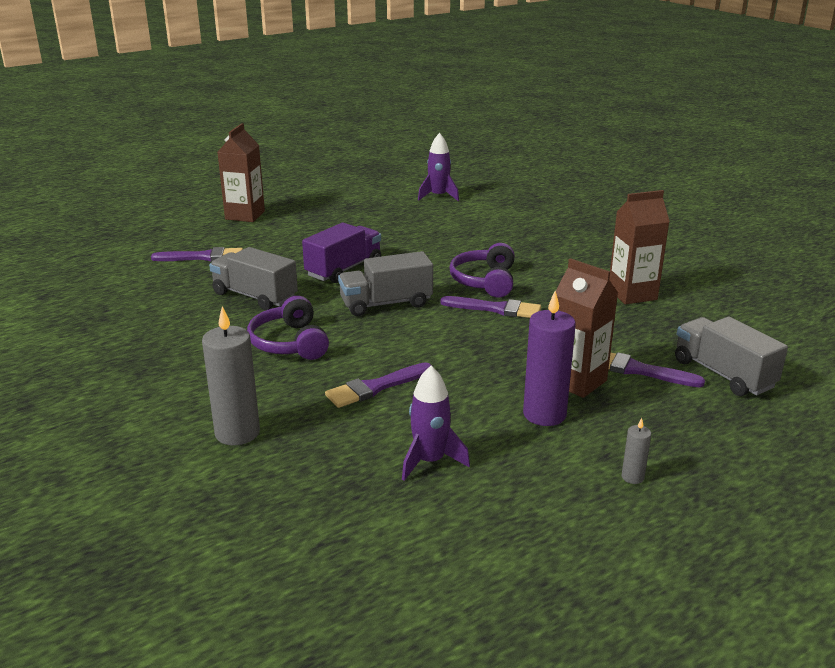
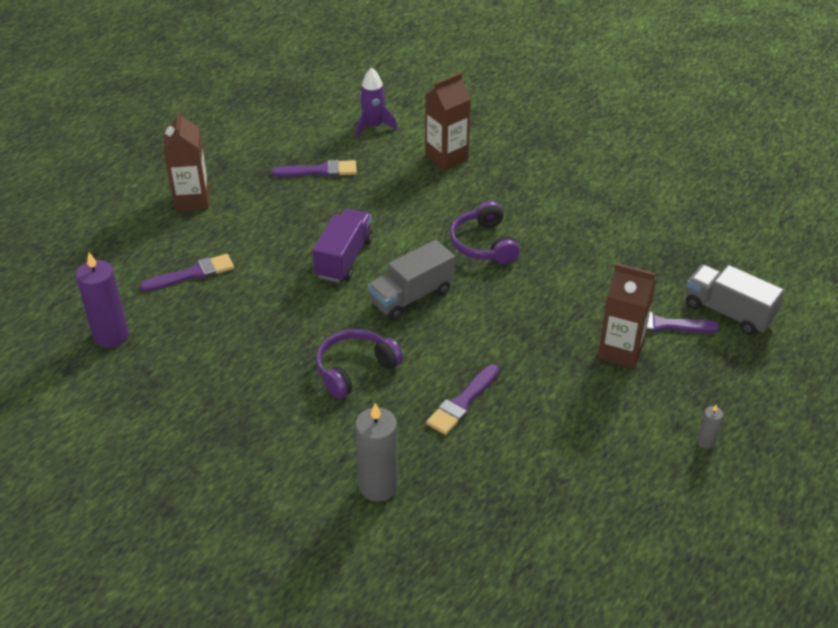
camera: 20 degrees left, 15 degrees up
(255, 296) = (282, 317): grey truck -> none
(290, 343) = (355, 369): purple headphones -> purple headphones turned 90 degrees clockwise
(430, 461) = (550, 470): purple rocket -> none
(496, 309) = (512, 279): purple brush -> purple brush (319, 171)
(544, 414) = (612, 395): purple candle -> purple candle (111, 335)
(632, 294) = (618, 231): brown carton -> brown carton (446, 157)

